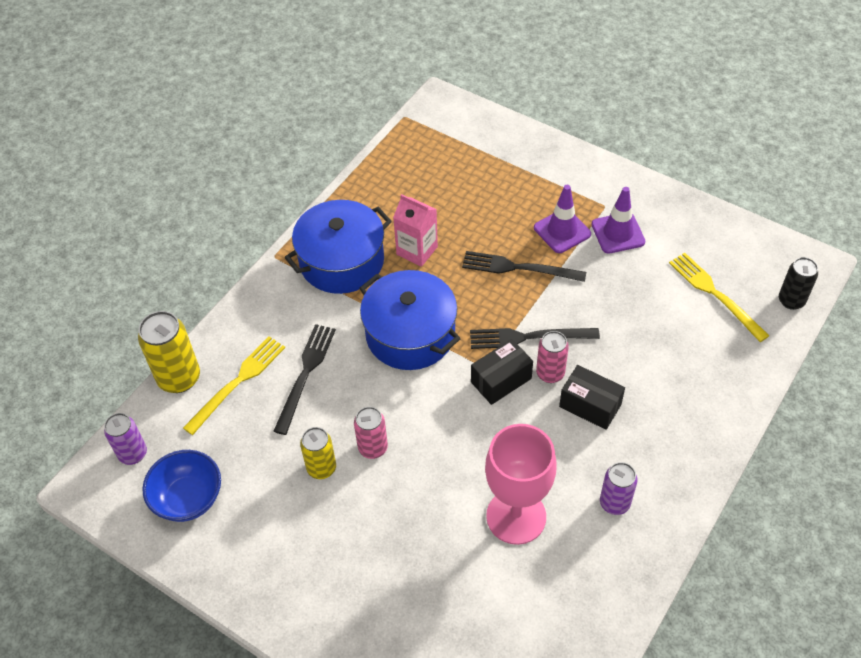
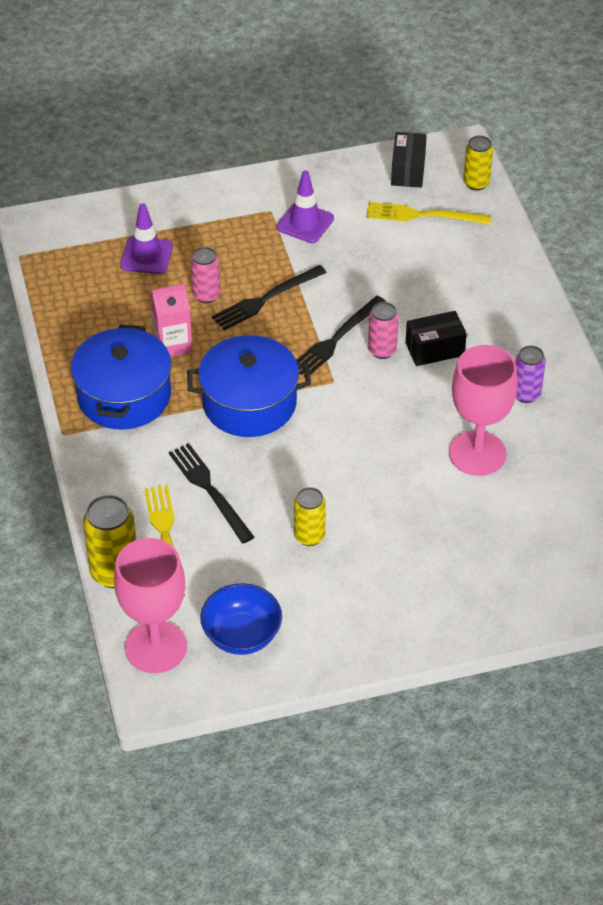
camera: 50 degrees left, 5 degrees down
(133, 454) = (156, 647): purple can -> pink goblet
(373, 448) = (327, 494): pink can -> pink can (206, 295)
(501, 380) = (355, 381): black box -> black box (408, 170)
(562, 231) = (263, 250): purple traffic cone -> purple traffic cone (146, 256)
(791, 300) = (476, 183): black can -> yellow can

